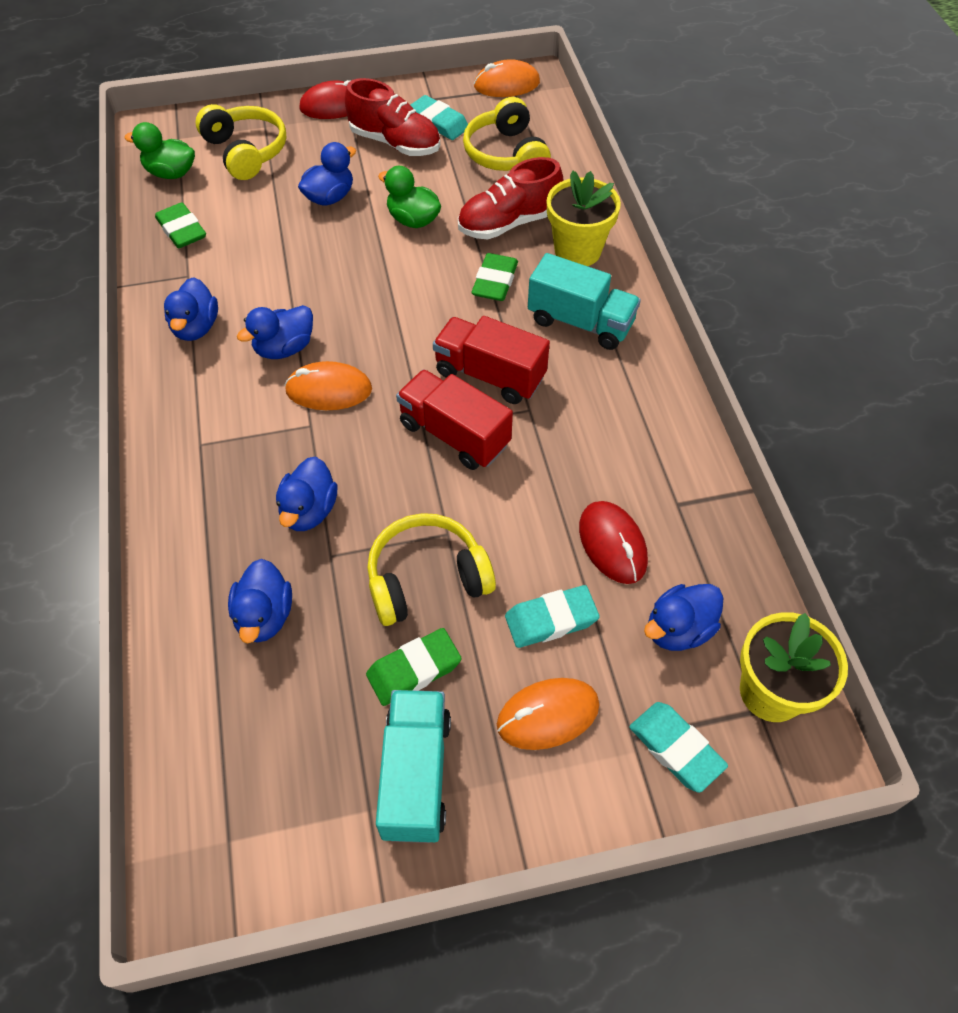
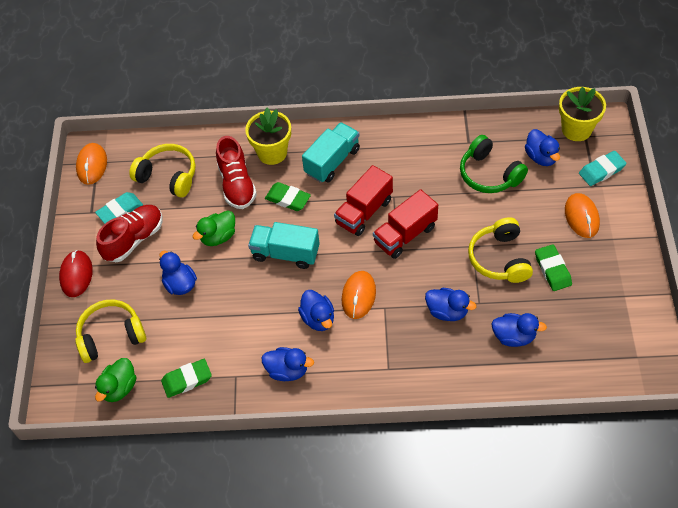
camera: 75 degrees left, 0 degrees up
(416, 775) = (608, 274): turquoise truck -> turquoise truck (285, 253)
(506, 154) = (168, 176): yellow headphones -> yellow headphones turned 150 degrees counterclockwise
(551, 620) = (530, 207): turquoise eraser -> none
(612, 544) = (489, 174): red mouse -> green headphones

